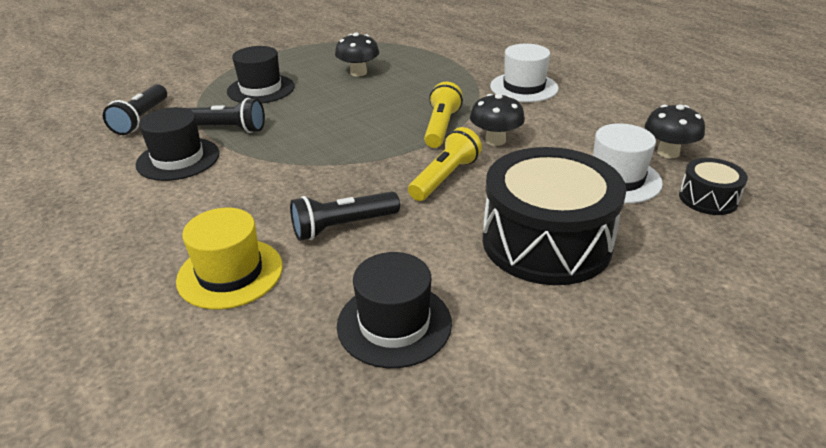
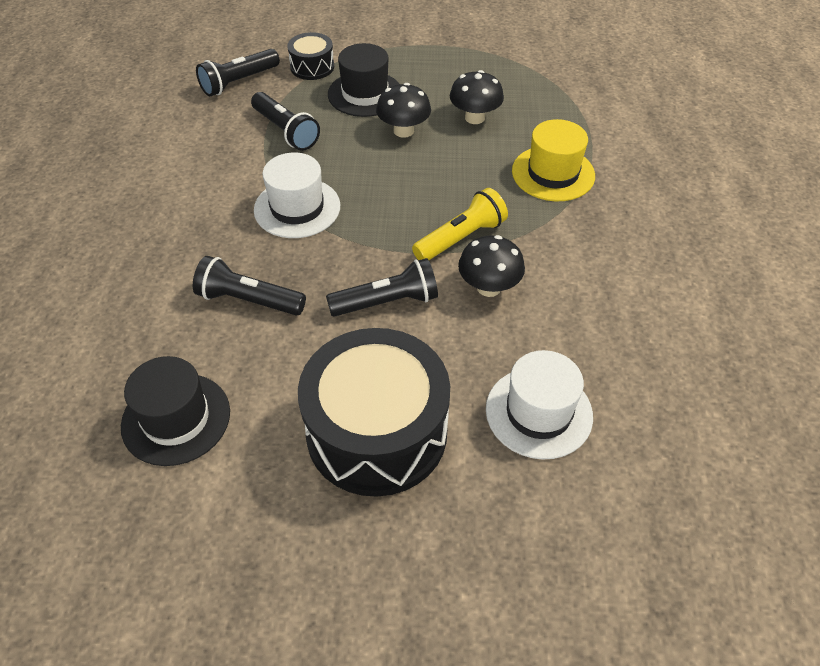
camera: 40 degrees right, 15 degrees up
(178, 159) = (217, 147): black hat -> none
(230, 273) = (132, 291): yellow hat -> yellow hat (553, 173)
(445, 177) = (387, 302): yellow flashlight -> black flashlight
(524, 87) = (615, 233): white hat -> white hat (297, 208)
(668, 152) = (643, 419): black mushroom -> black mushroom (403, 131)
(708, 198) = (595, 501): black drum -> black drum (312, 67)

